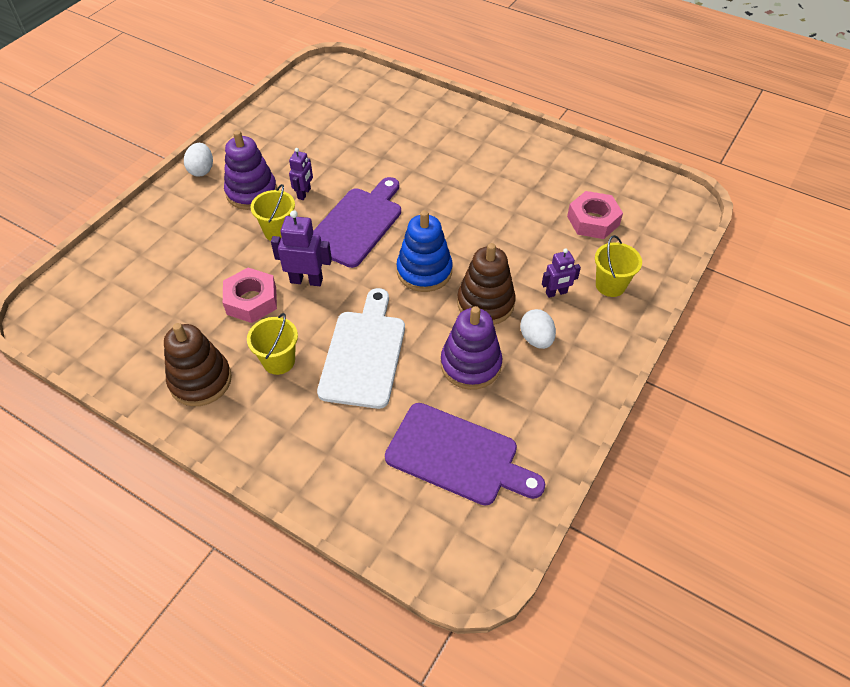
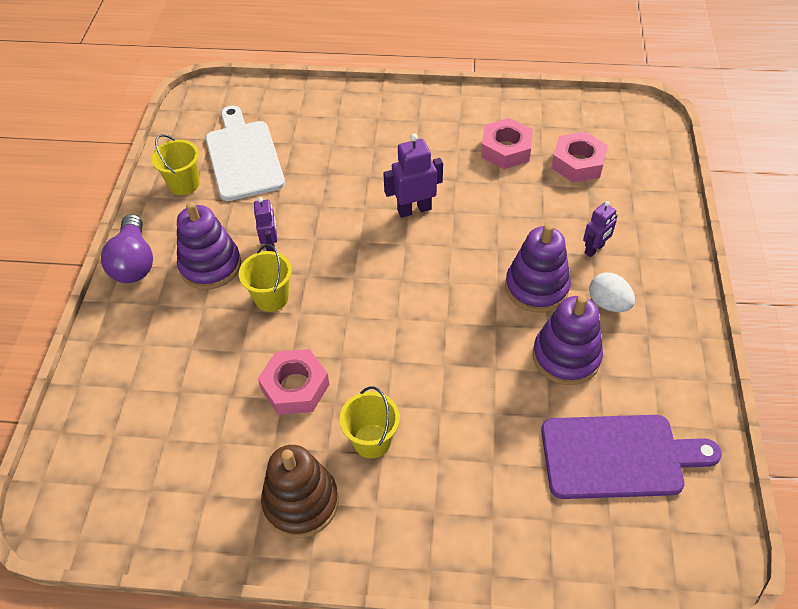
camera: 25 degrees left, 0 degrees up
(202, 170) = (134, 262): white egg -> purple light bulb
(306, 280) = (340, 339): purple robot -> purple robot (414, 209)
(357, 224) = (351, 256): purple cutting board -> none
(364, 354) = (455, 392): white cutting board -> white cutting board (243, 157)
(424, 271) = (454, 279): blue stacking toy -> none
(485, 303) = (536, 287): brown stacking toy -> purple stacking toy
(539, 188) = (506, 150): none -> pink nut
(610, 285) = (637, 221): yellow bucket -> yellow bucket (184, 184)

